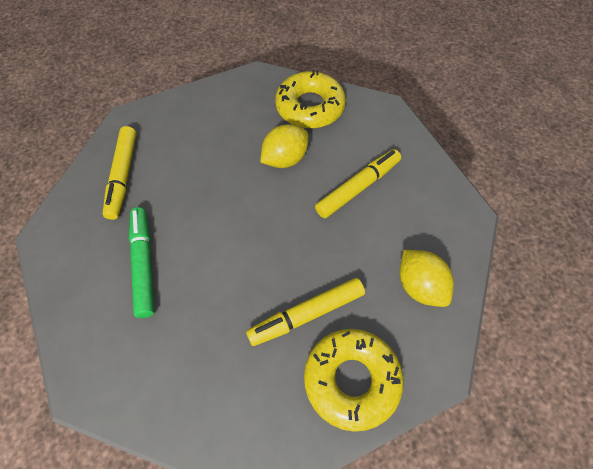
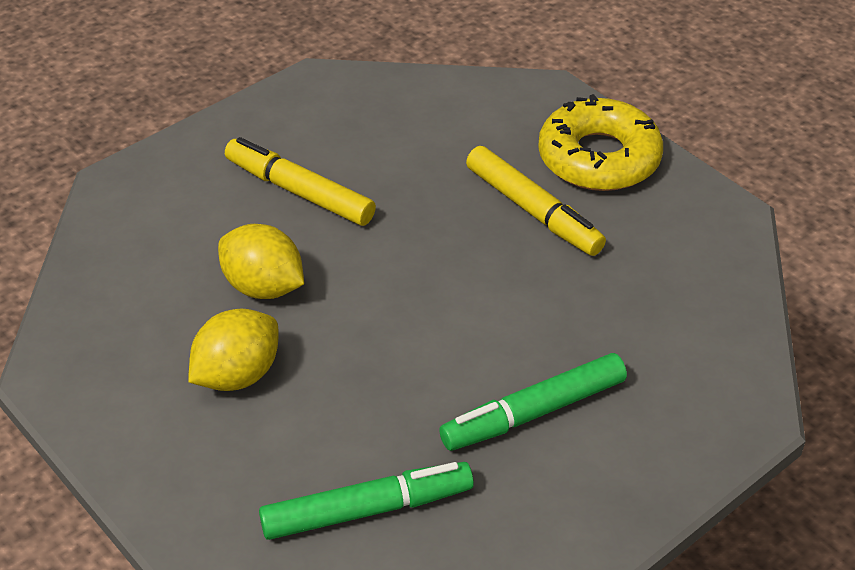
camera: 105 degrees left, 15 degrees down
(123, 176) = (367, 510): yellow marker -> green marker
(310, 107) = (129, 278): yellow donut -> none
(420, 286) = (446, 115): yellow lemon -> yellow lemon (237, 375)

